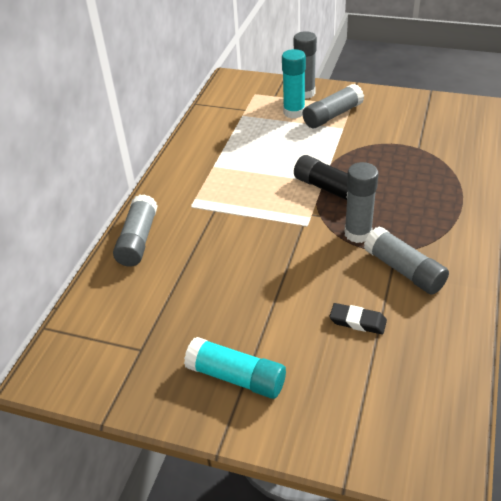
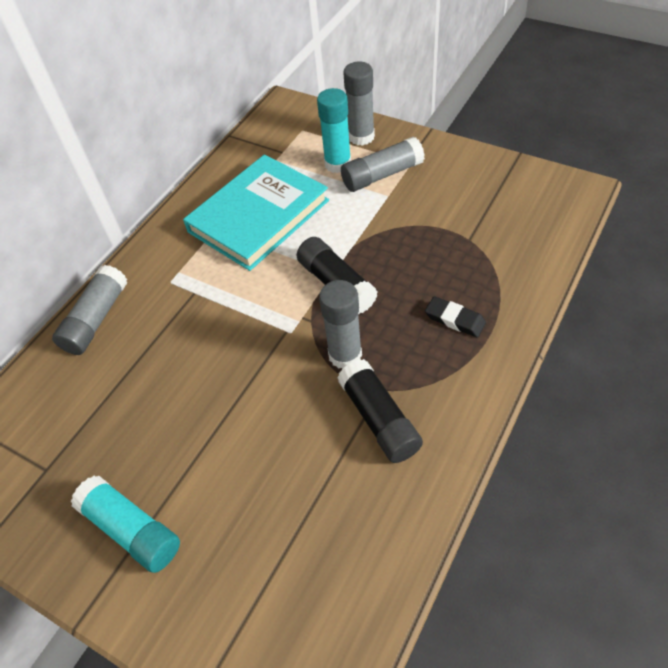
camera: 15 degrees right, 10 degrees up
(245, 153) = (258, 216): none -> turquoise book
(357, 321) = (296, 482): black eraser -> black eraser (454, 319)
(404, 270) = (379, 419): grey glue stick -> black glue stick

